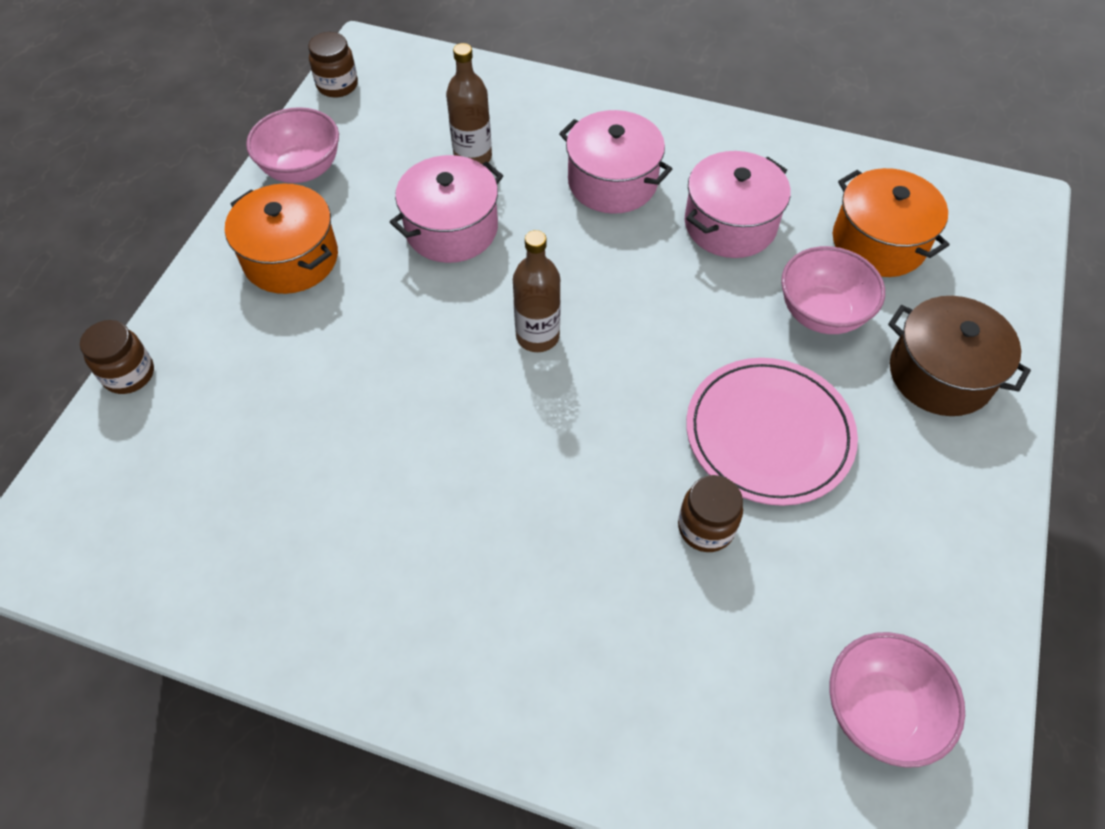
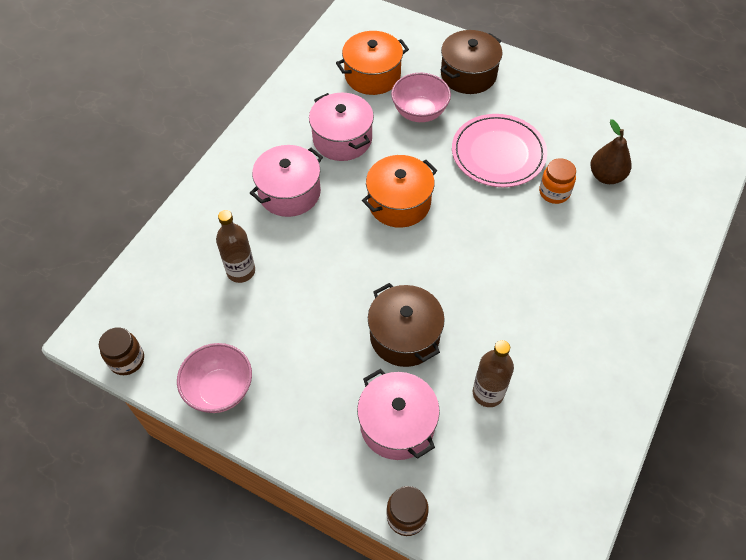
camera: 80 degrees left, 0 degrees up
(291, 258) = (314, 399): orange pot -> orange pot (399, 203)
(392, 342) = (404, 336): none -> brown pot
(451, 229) = (309, 291): pink pot -> pink pot (397, 424)
(537, 336) = (413, 252): brown bottle -> brown bottle (488, 393)
(705, 527) = (554, 192): brown jar -> orange jar
(770, 618) = (606, 176): none -> brown pear
(878, 711) = (653, 146): pink bowl -> none

